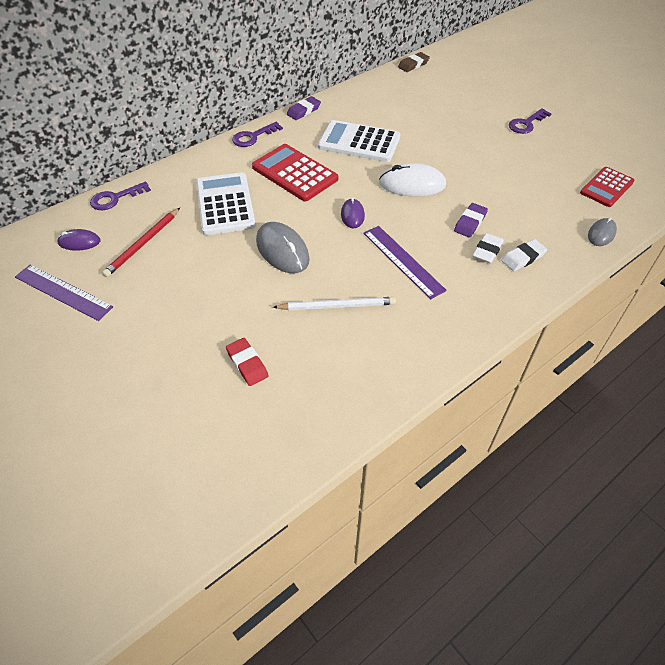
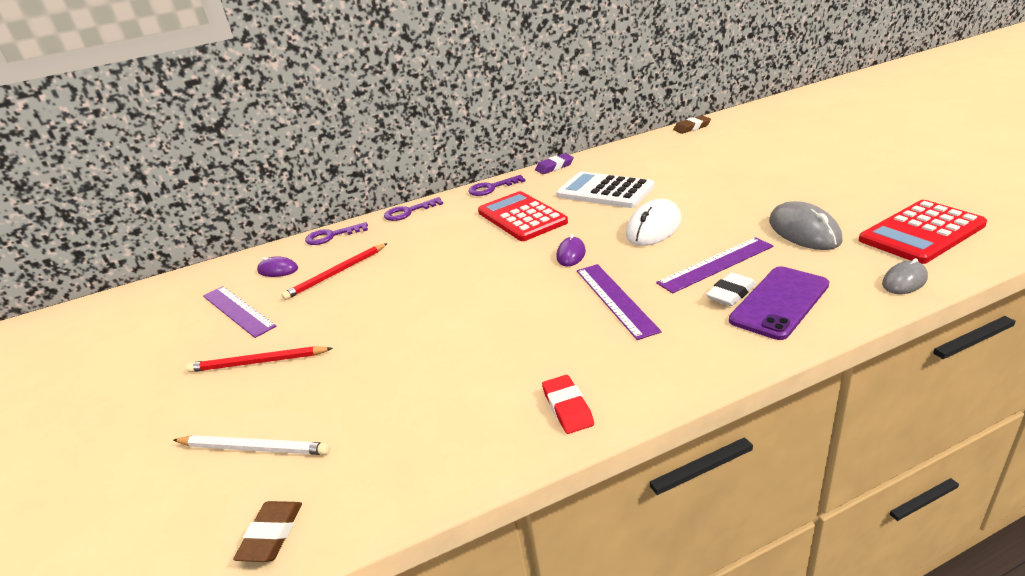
camera: 20 degrees right, 20 degrees down
(116, 346) = (258, 362): none -> red pencil
(214, 498) = (271, 535): none -> brown eraser
(225, 204) = (435, 242): white calculator -> none
(247, 364) = (384, 391): red eraser -> red eraser (567, 408)
(282, 250) = (477, 284): grey mouse -> grey mouse (804, 231)
(336, 306) = (515, 340): white pencil -> white pencil (253, 448)
(412, 184) = (654, 227): white mouse -> white mouse turned 75 degrees counterclockwise
(470, 223) = (716, 264): purple eraser -> purple ruler
(523, 258) = (779, 302): white eraser -> purple phone
(526, 124) = (818, 173): purple key -> purple key (408, 212)
(606, 187) = (921, 233): red calculator -> red calculator, size x1.51

